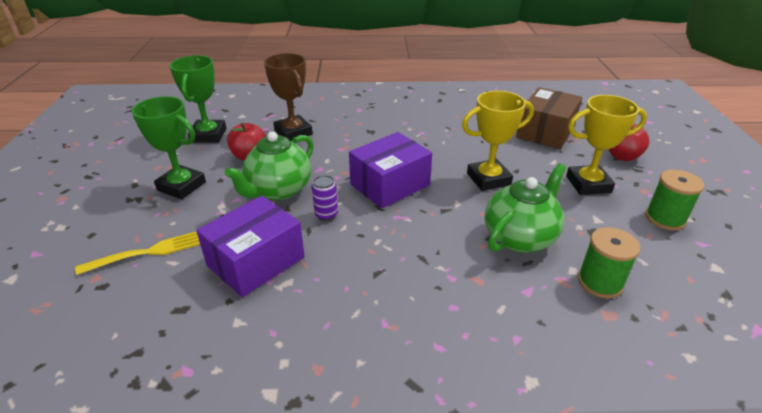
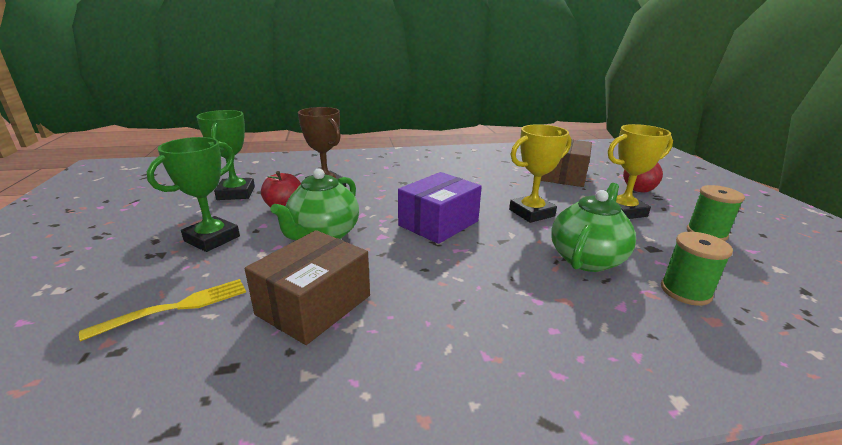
camera: 10 degrees left, 10 degrees down
(181, 186) = (212, 239): green trophy -> green trophy turned 75 degrees counterclockwise
(256, 261) = (314, 305): purple box -> brown box
(326, 215) = (382, 253): purple can -> none

